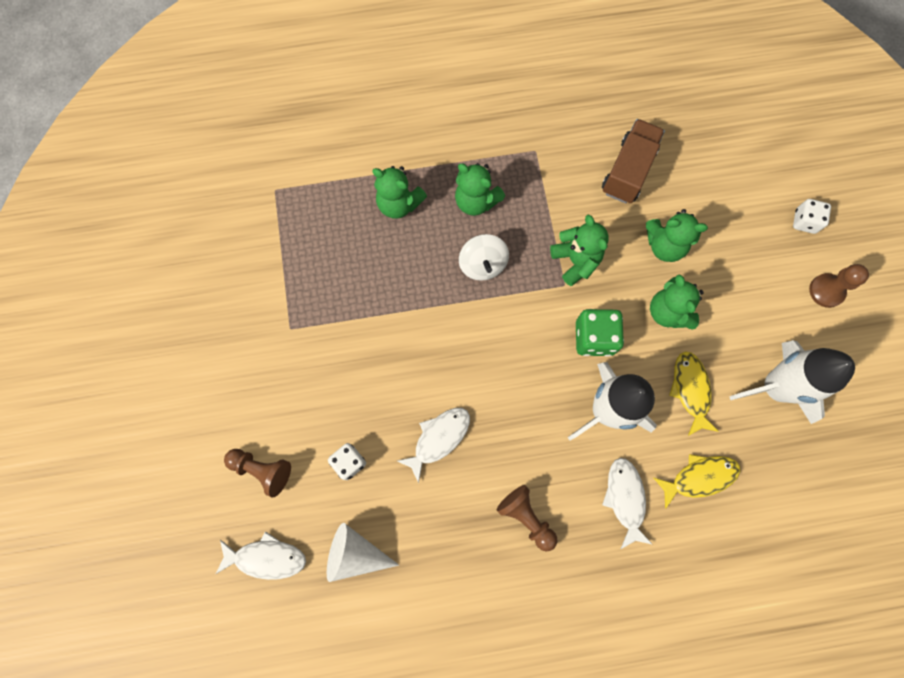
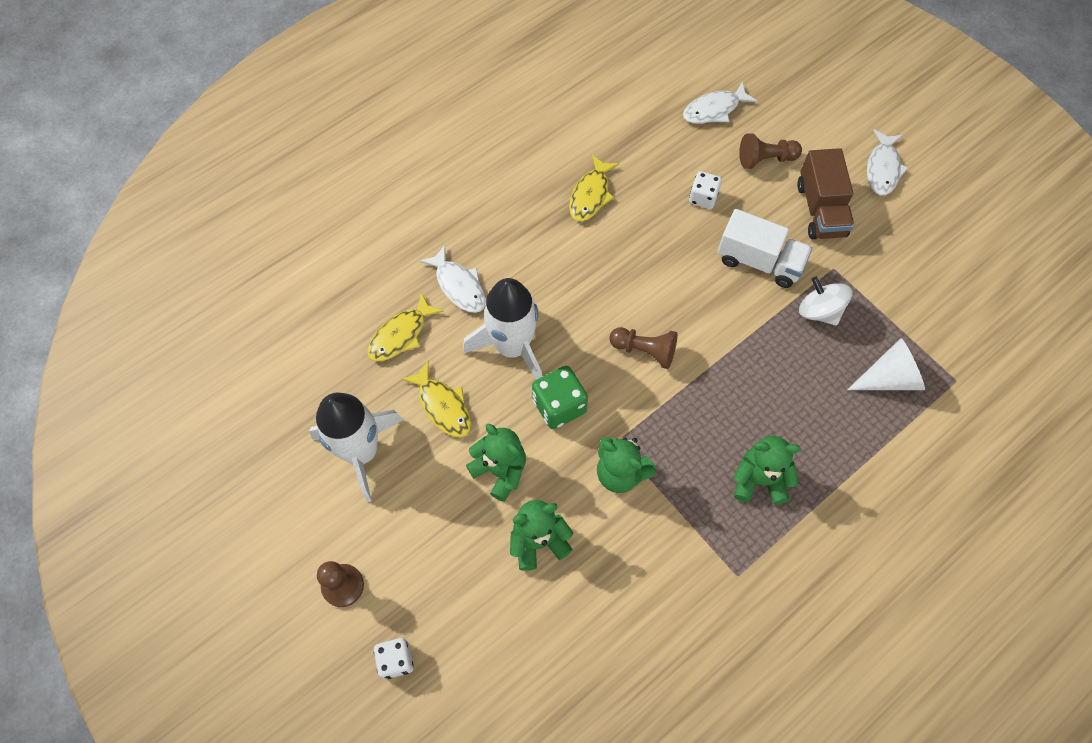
camera: 150 degrees right, 10 degrees down
(347, 370) = (759, 261): none -> white truck
(355, 553) = (651, 143): white cone -> white cone (889, 378)
(399, 204) = (831, 433): green teddy bear -> none
(438, 439) = (643, 250): white fish -> white fish (882, 169)
(450, 527) = (591, 195): none -> yellow fish
(482, 264) = (708, 418): white spinning top -> white spinning top (819, 311)
(526, 517) = (534, 231): brown pawn -> brown pawn (644, 351)
(628, 171) = (623, 610): brown truck -> brown truck (820, 209)

